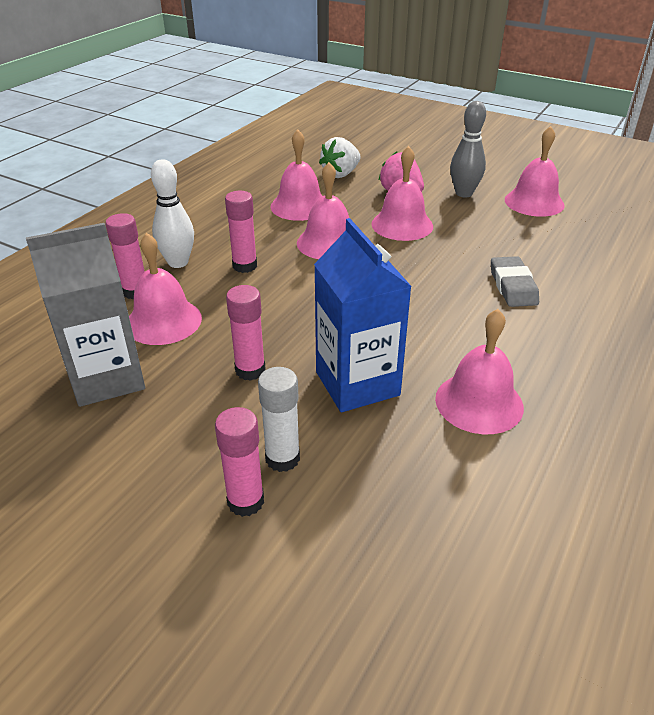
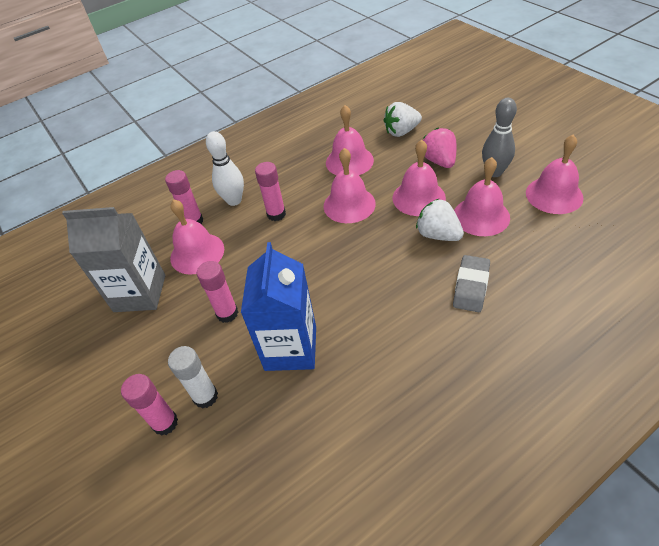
camera: 30 degrees right, 10 degrees up
(446, 251) = (438, 235): none -> white strawberry
(479, 402) = (368, 395): pink bell -> pink bell (481, 216)

